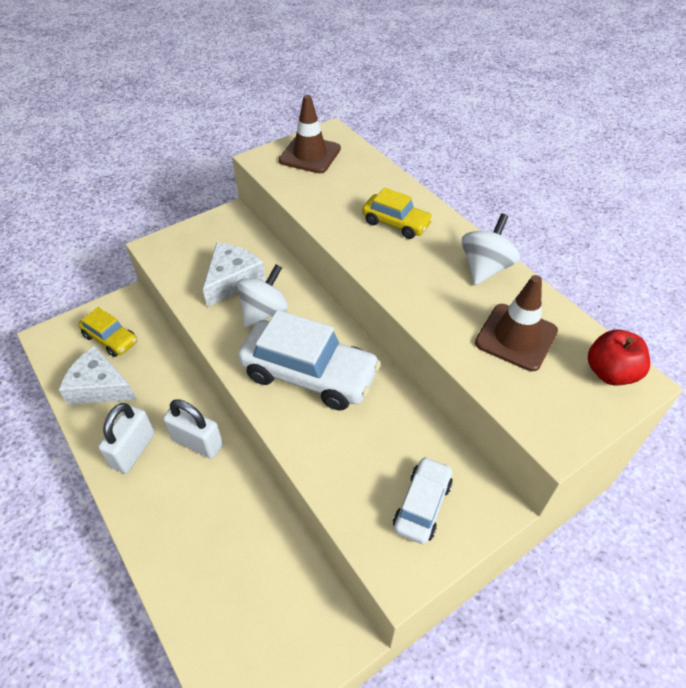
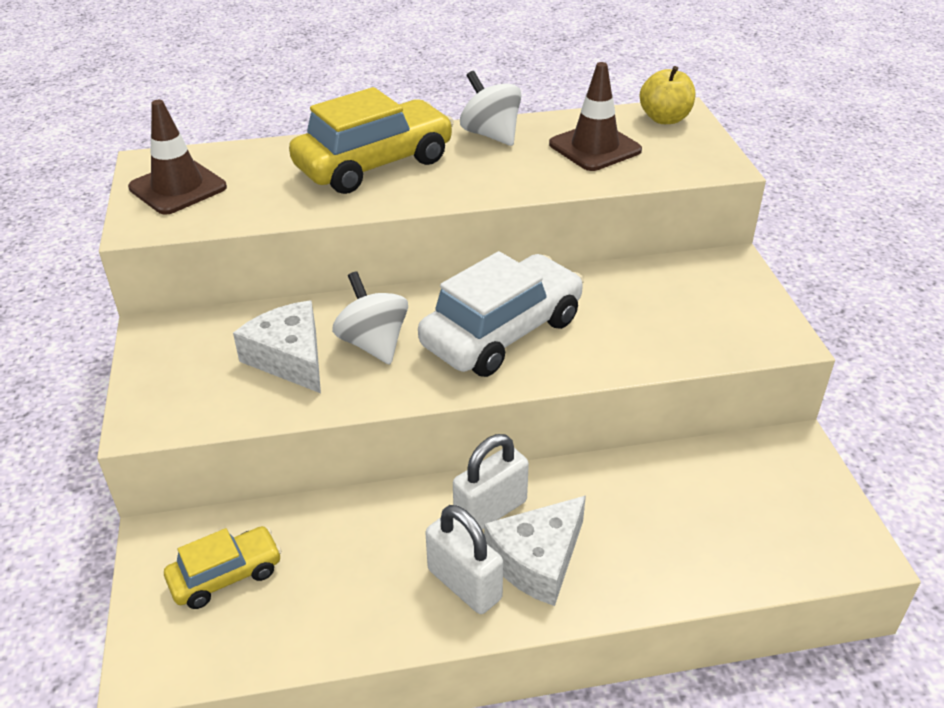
camera: 65 degrees left, 10 degrees down
(100, 387) = (318, 606): white cheese -> white cheese (537, 560)
(396, 223) = (374, 164): yellow car -> yellow car, size x1.81
(422, 505) = (713, 303): white car -> none
(610, 372) = (665, 119): red apple -> yellow apple

